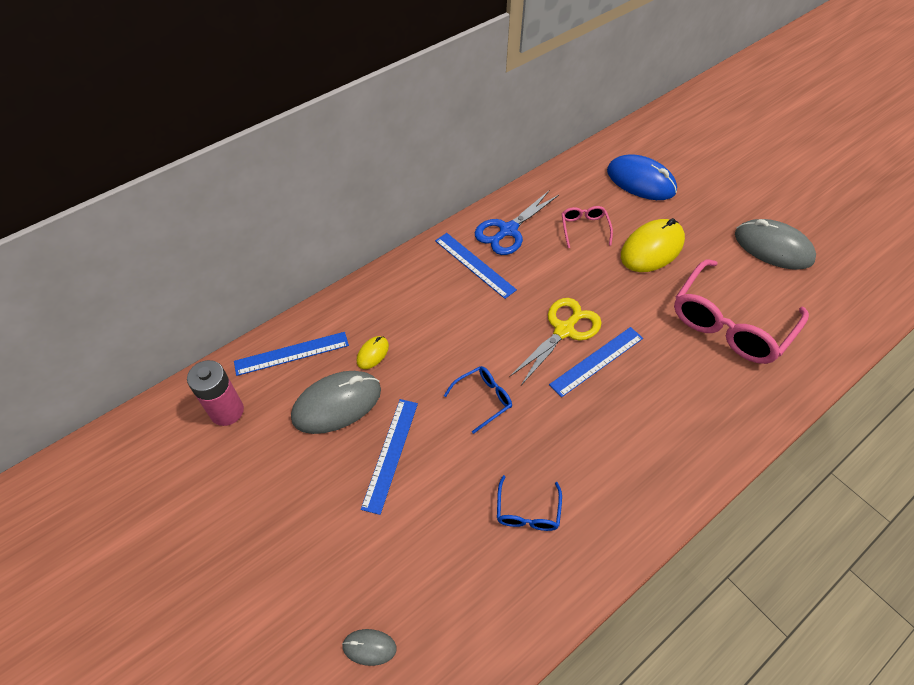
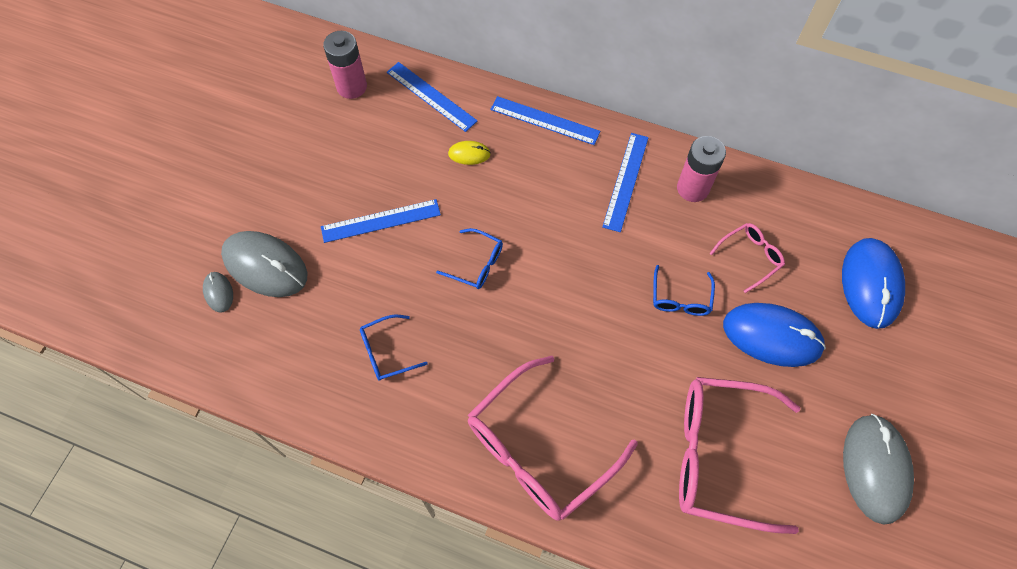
camera: 60 degrees right, 10 degrees up
(337, 404) = (403, 156): grey mouse -> grey mouse (265, 266)
(508, 230) = (692, 188): blue scissors -> pink battery
(564, 330) = (599, 297): yellow scissors -> none
(594, 283) = (680, 298): none -> blue glasses
(596, 361) = (582, 342): blue ruler -> blue ruler (545, 120)
(652, 248) = (772, 336): yellow mouse -> blue mouse
(675, 436) = (539, 449): none -> pink glasses

